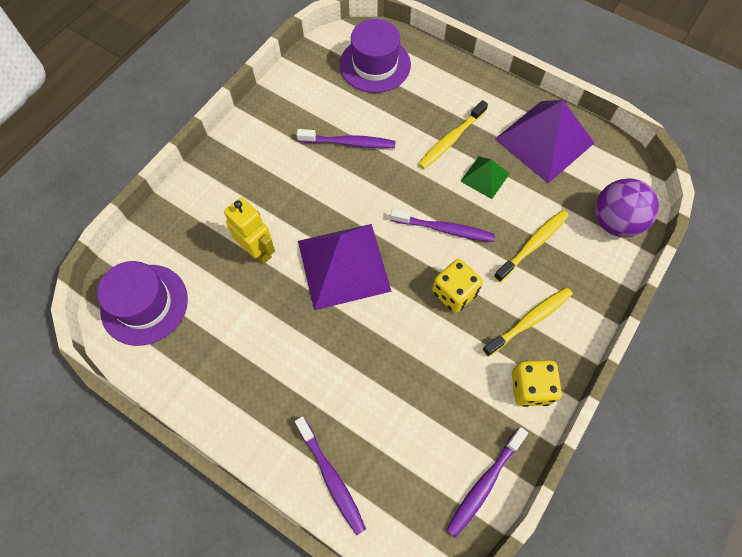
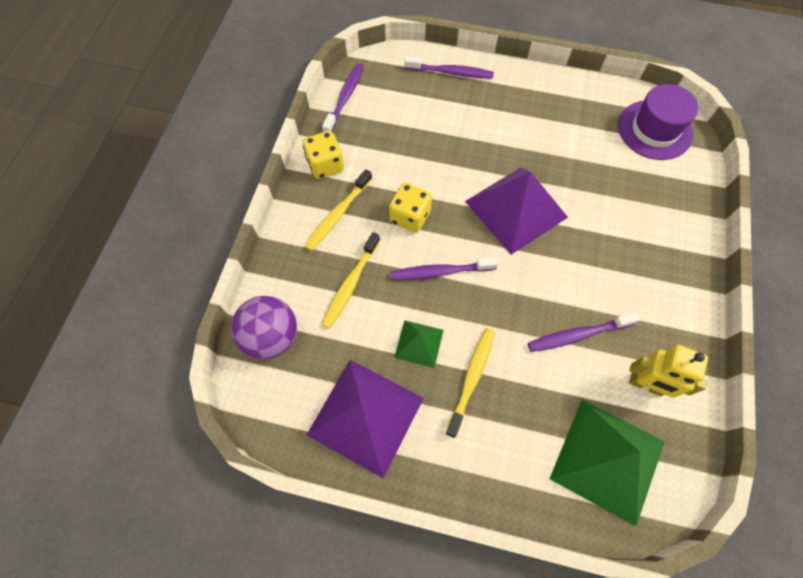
camera: 160 degrees right, 0 degrees up
(258, 251) = (596, 197): yellow robot -> yellow robot (645, 385)
(331, 477) = (450, 72): purple toothbrush -> purple toothbrush turned 150 degrees clockwise
(375, 65) = (608, 460): purple hat -> green pyramid

